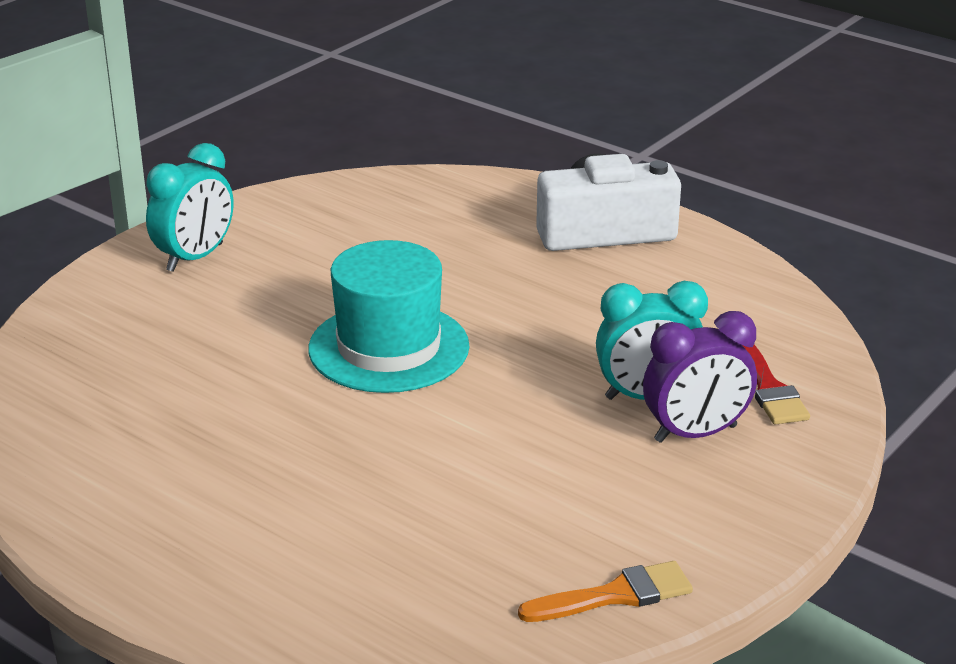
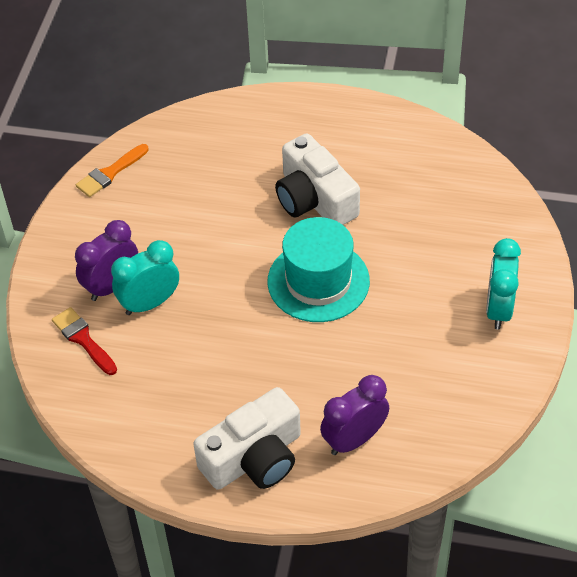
camera: 155 degrees right, 20 degrees up
(300, 438) = (314, 199): none -> white camera
(478, 214) = (354, 439): none -> purple clock

